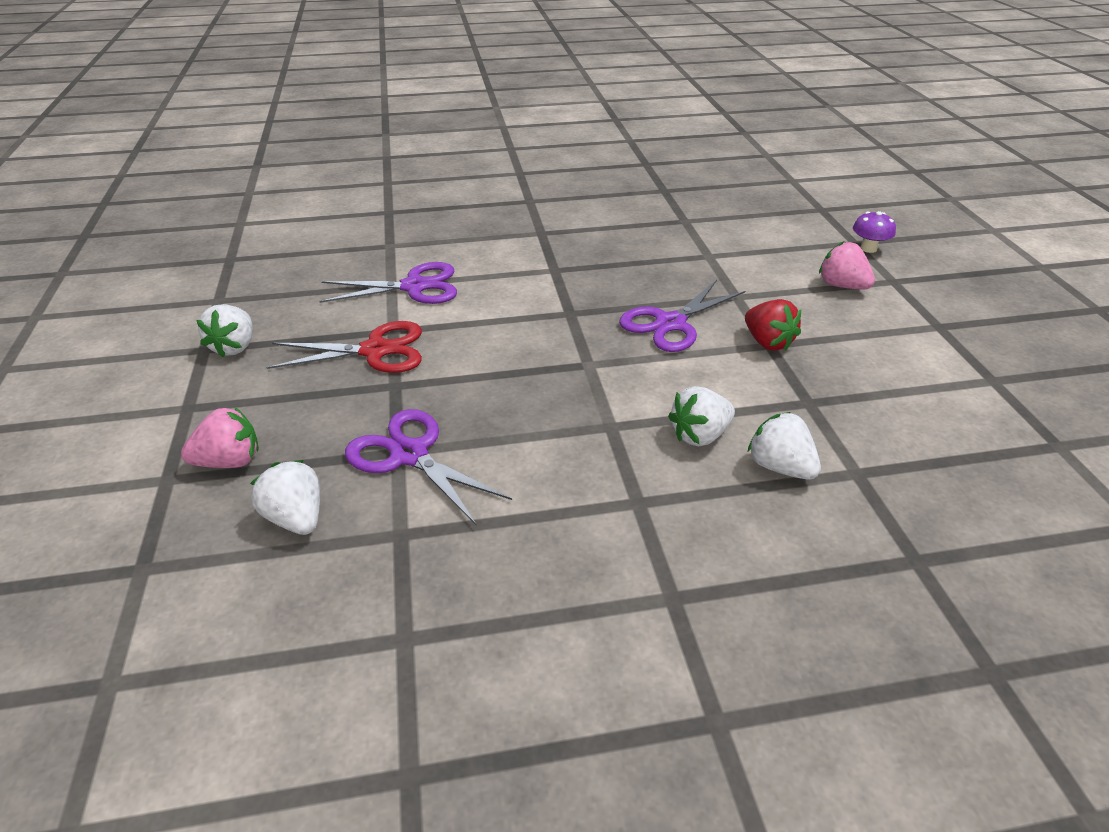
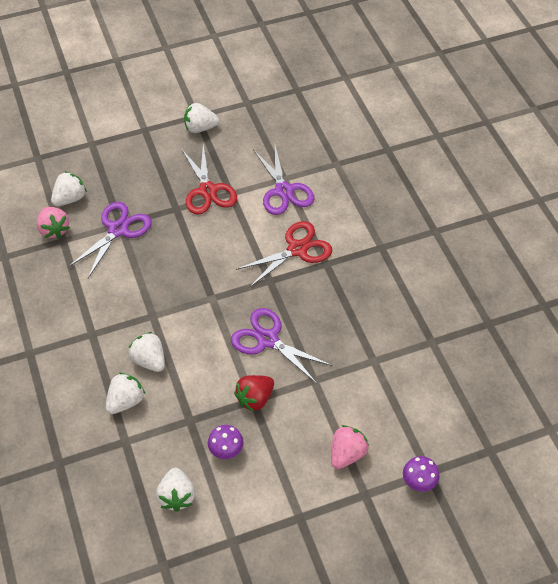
camera: 80 degrees right, 15 degrees up
(230, 461) = (105, 161): pink strawberry -> pink strawberry (54, 230)
(523, 287) = (297, 249): none -> red scissors
(854, 373) = (226, 450): none -> purple mushroom
(941, 424) = (176, 496): none -> white strawberry

